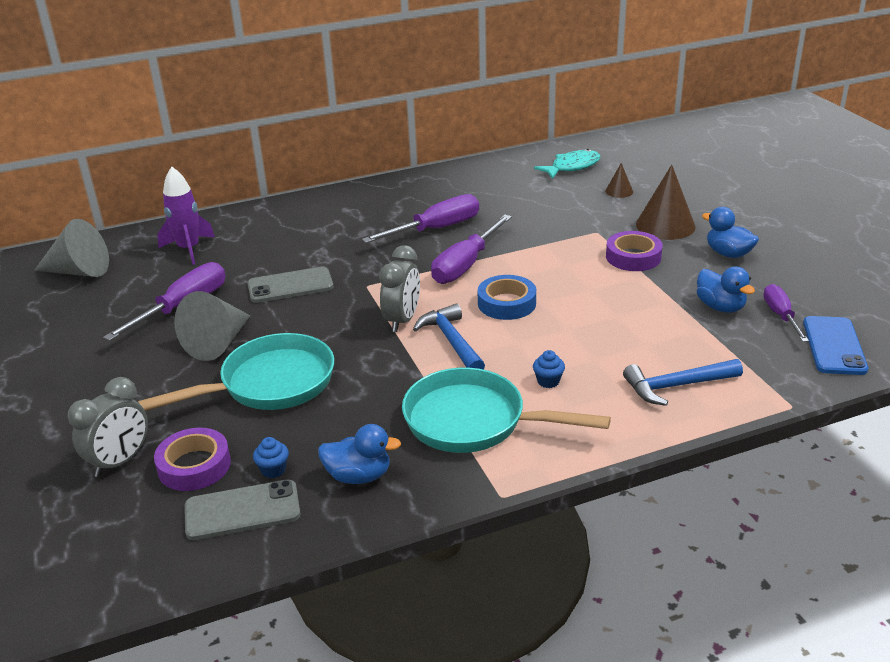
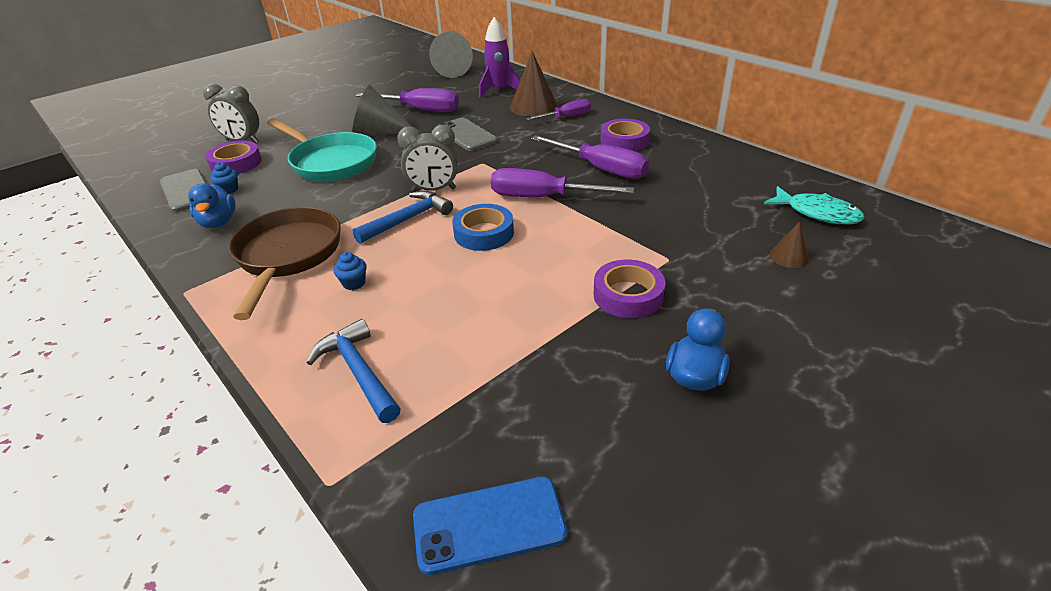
camera: 70 degrees right, 5 degrees up
(392, 207) = (624, 141): none -> purple tape
(473, 421) = (288, 256): turquoise pan -> brown pan
(665, 225) = (730, 308): brown cone -> brown cone (533, 106)
(720, 307) = (546, 386): blue duck -> none
(780, 315) = (550, 452): purple screwdriver -> purple screwdriver (566, 117)

